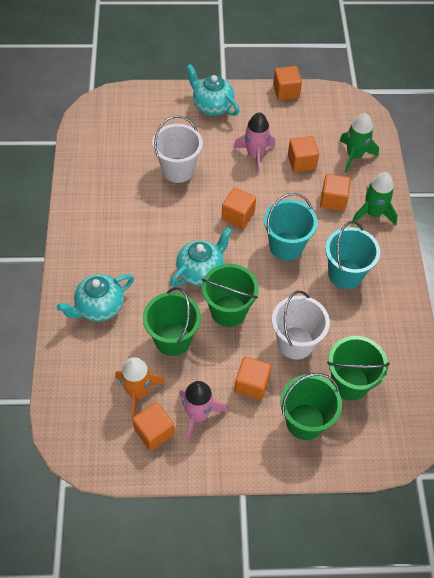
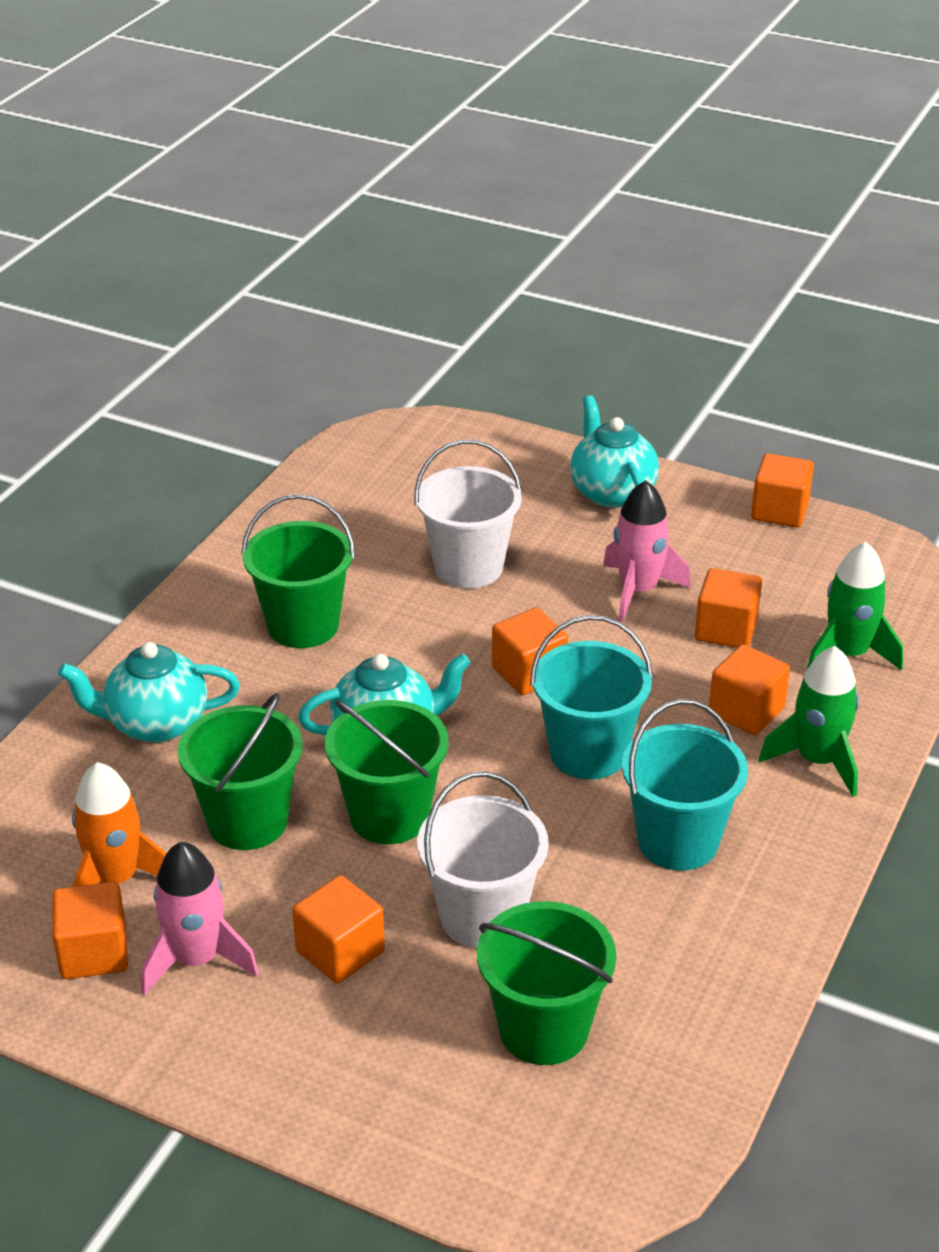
camera: 30 degrees right, 20 degrees down
(305, 421) = (398, 1057): green bucket -> green bucket (303, 625)

